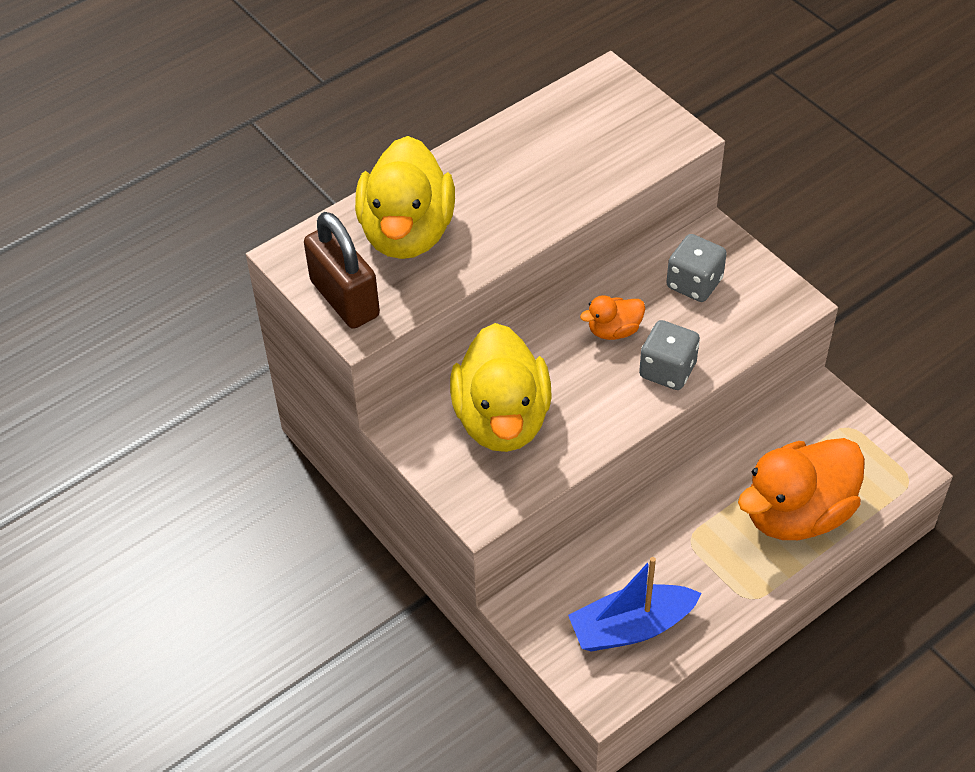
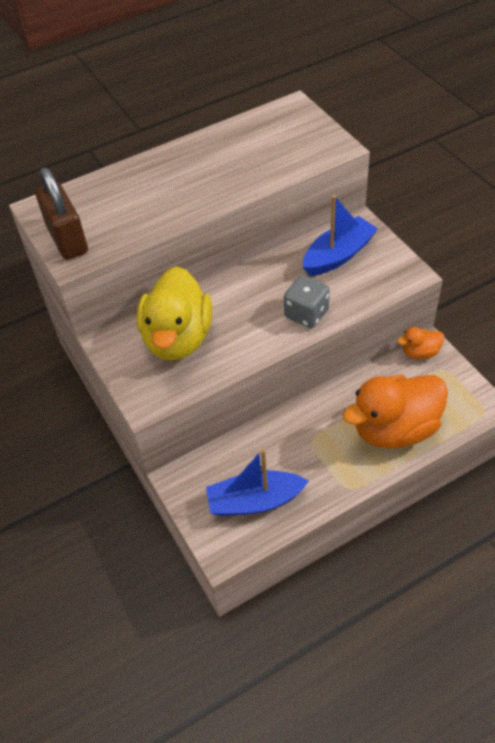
camera: 10 degrees right, 0 degrees up
(407, 233) = (124, 198): yellow duck -> none
(614, 330) = (273, 283): orange duck -> orange duck (420, 352)
(694, 283) = (338, 255): grey dice -> blue boat

